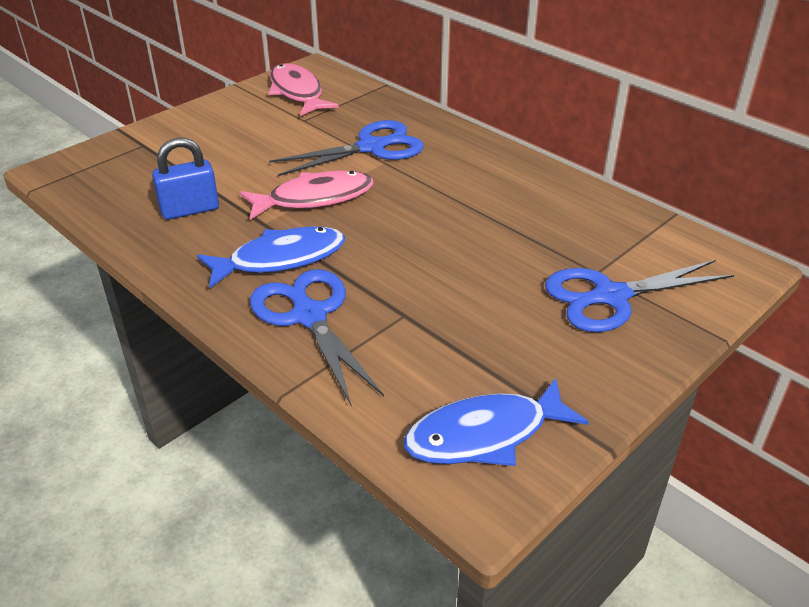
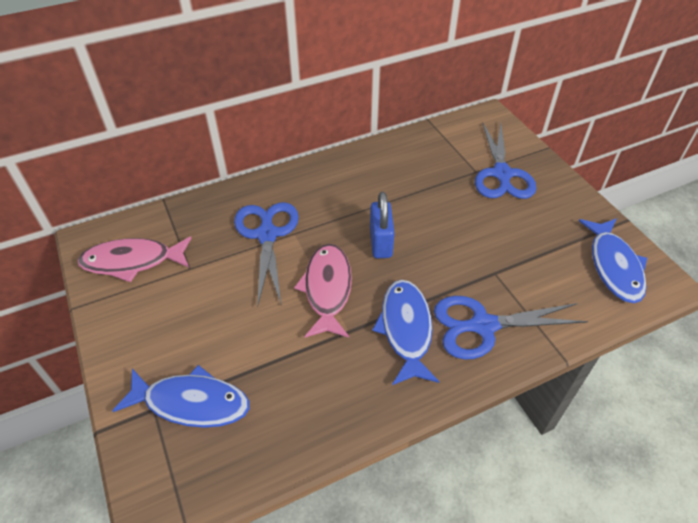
camera: 70 degrees left, 10 degrees up
(153, 159) = (191, 403): none -> blue fish
(190, 210) = (303, 382): blue padlock -> blue padlock (381, 242)

